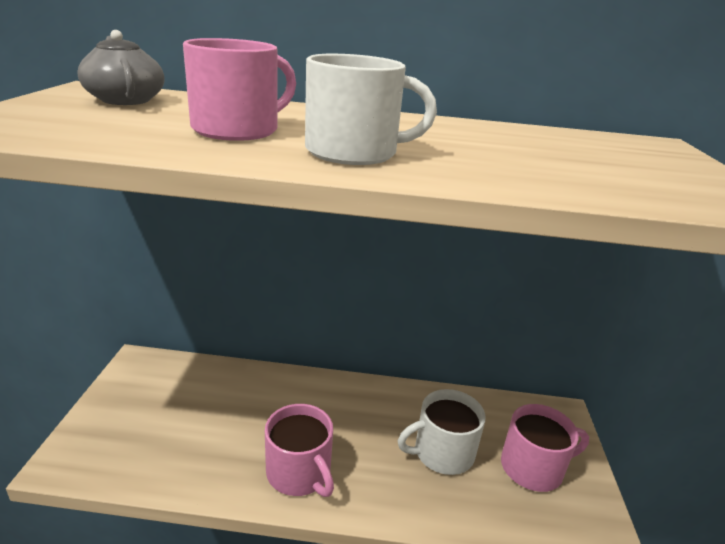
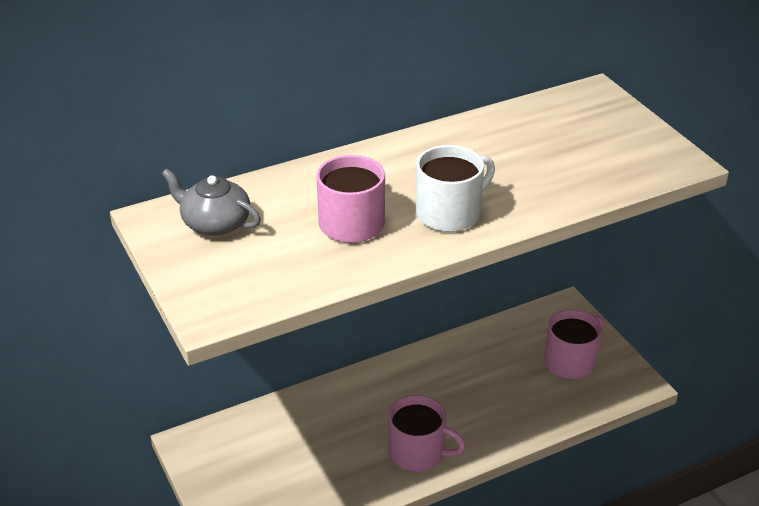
camera: 30 degrees left, 10 degrees up
(442, 452) = (503, 384): white mug -> none

